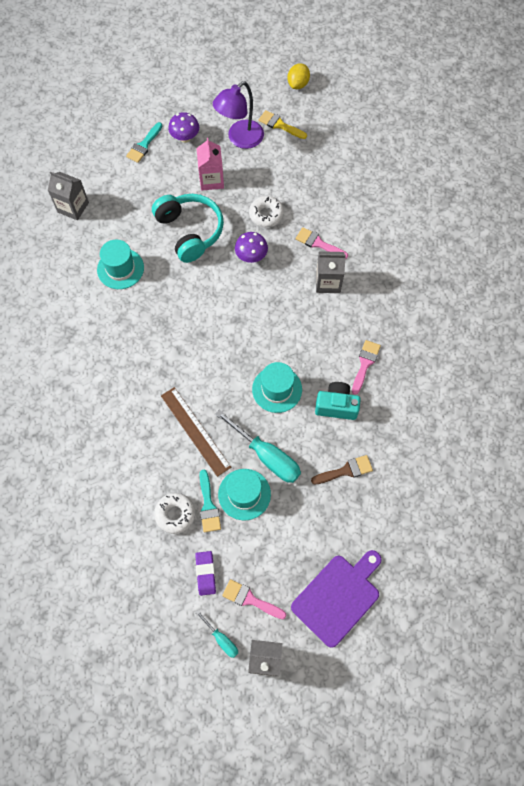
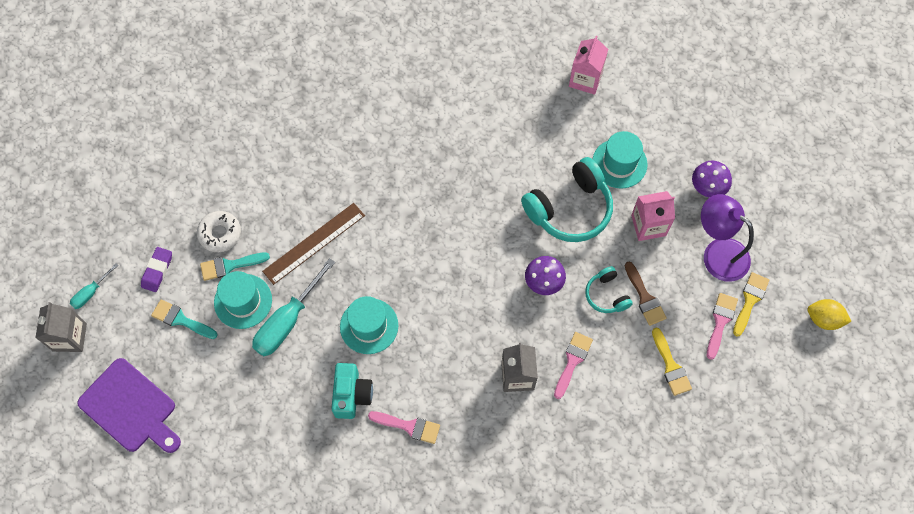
camera: 85 degrees right, 0 degrees up
(73, 207) = (585, 79): grey carton -> pink carton
(120, 268) = (509, 140): turquoise hat -> turquoise hat (619, 163)
(144, 145) = (687, 142): turquoise brush -> turquoise brush (181, 319)
(205, 573) = (157, 270): purple eraser -> purple eraser turned 60 degrees counterclockwise
(250, 599) = (130, 317): pink brush -> pink brush (720, 322)
(266, 214) = (606, 295): white donut -> turquoise headphones
(326, 180) = (671, 366): none -> yellow brush
(345, 470) = (272, 409): brown brush -> brown brush (644, 297)

